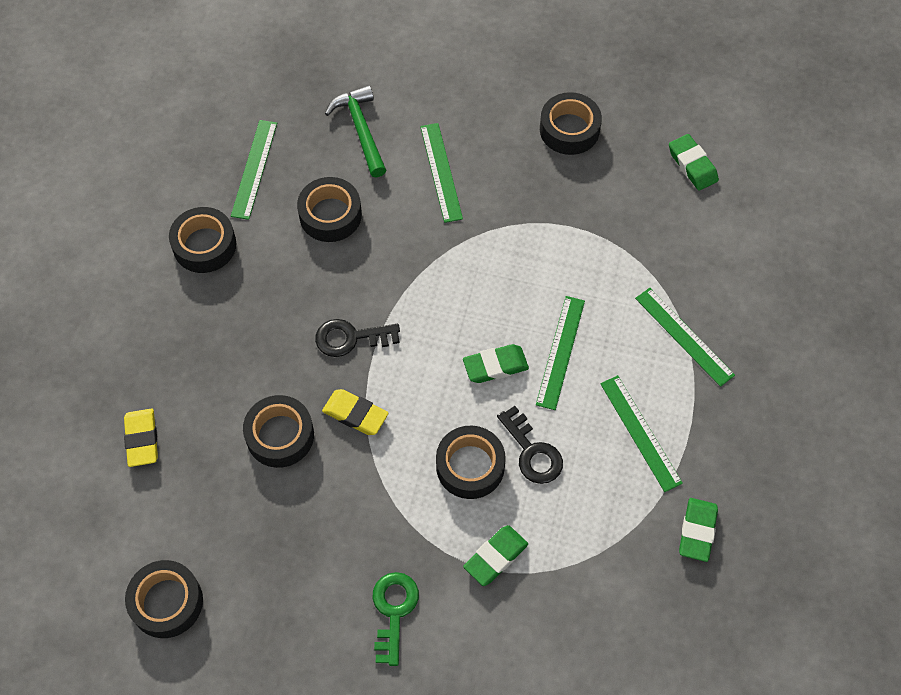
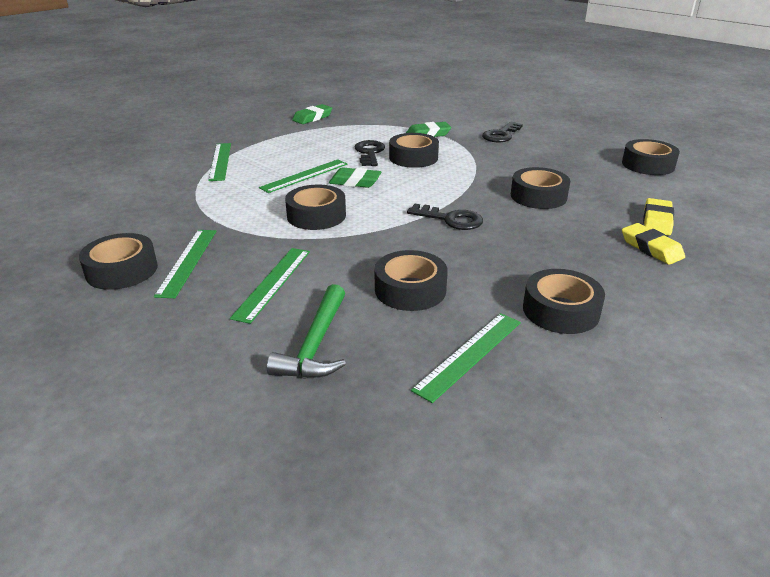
camera: 150 degrees left, 30 degrees down
(355, 414) = (474, 190): yellow eraser -> yellow eraser (651, 248)
(393, 611) = (501, 135): green key -> black key
(483, 280) = (316, 215): none -> black tape
(640, 432) = (298, 143): green ruler -> green ruler (188, 261)
(692, 165) = (74, 219): green eraser -> none

